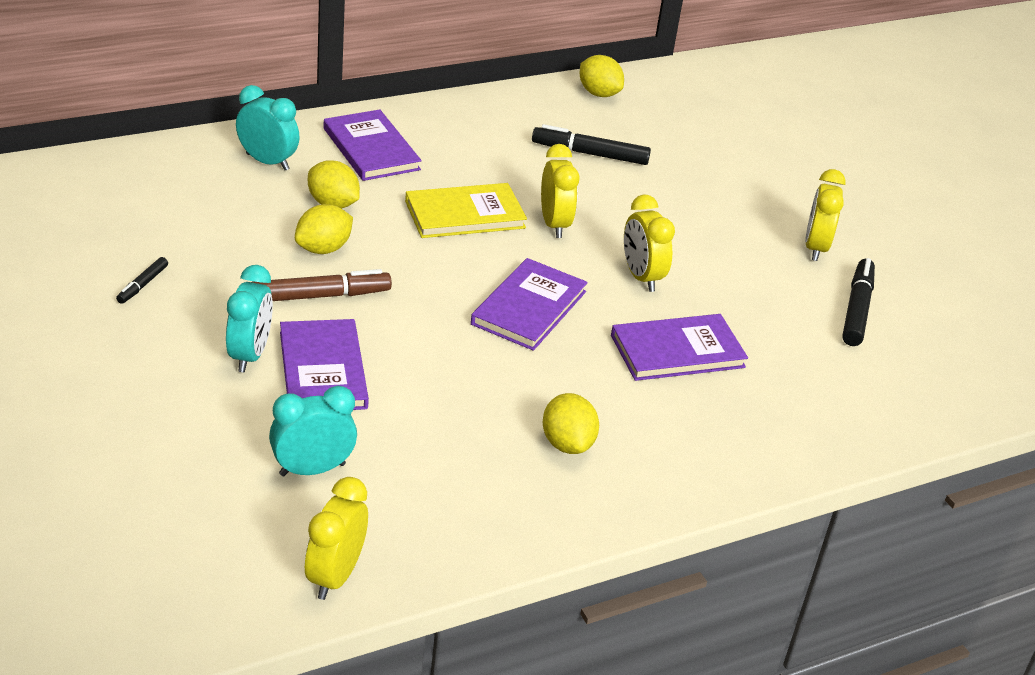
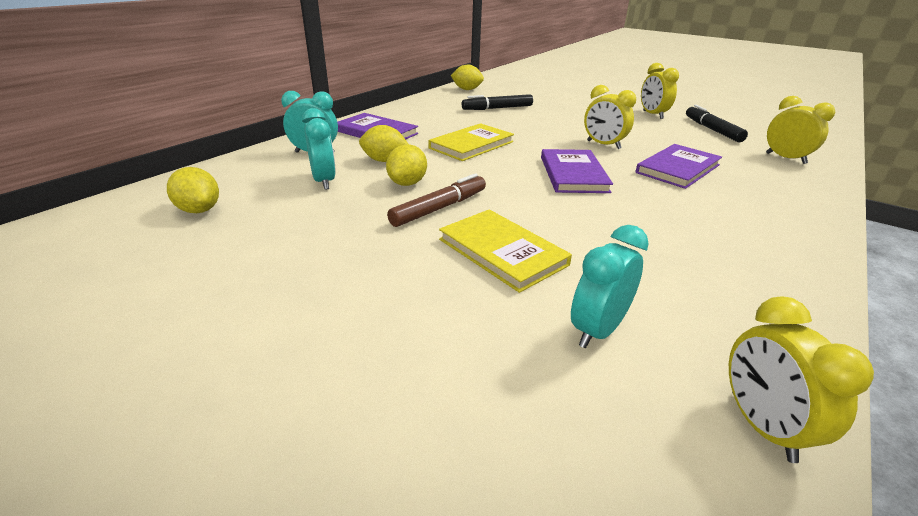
camera: 25 degrees left, 5 degrees down
(142, 285) = (288, 246): black marker -> none
(250, 355) = (434, 263): turquoise clock -> turquoise clock (324, 181)
(323, 370) = (502, 252): purple book -> yellow book
(554, 224) = (525, 137): yellow clock -> yellow clock (785, 158)
(567, 443) = (716, 234): yellow lemon -> yellow lemon (199, 210)

